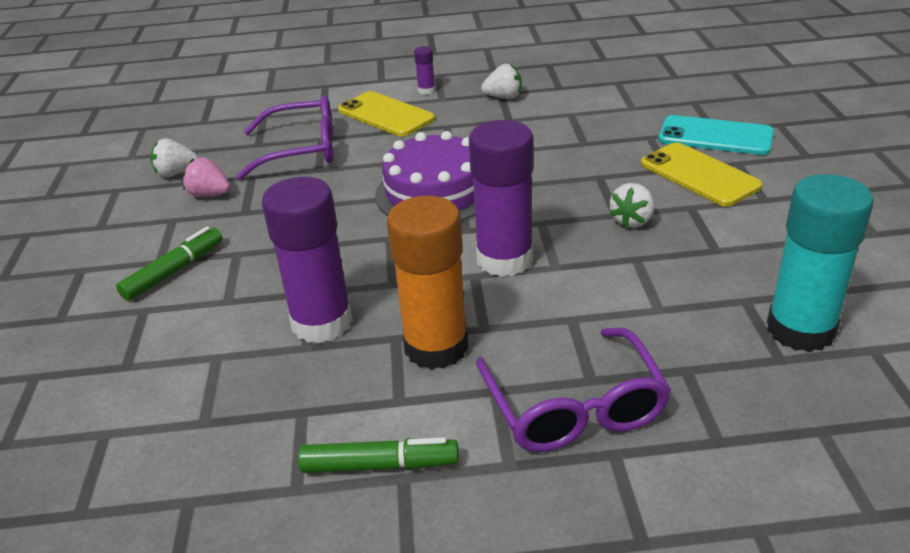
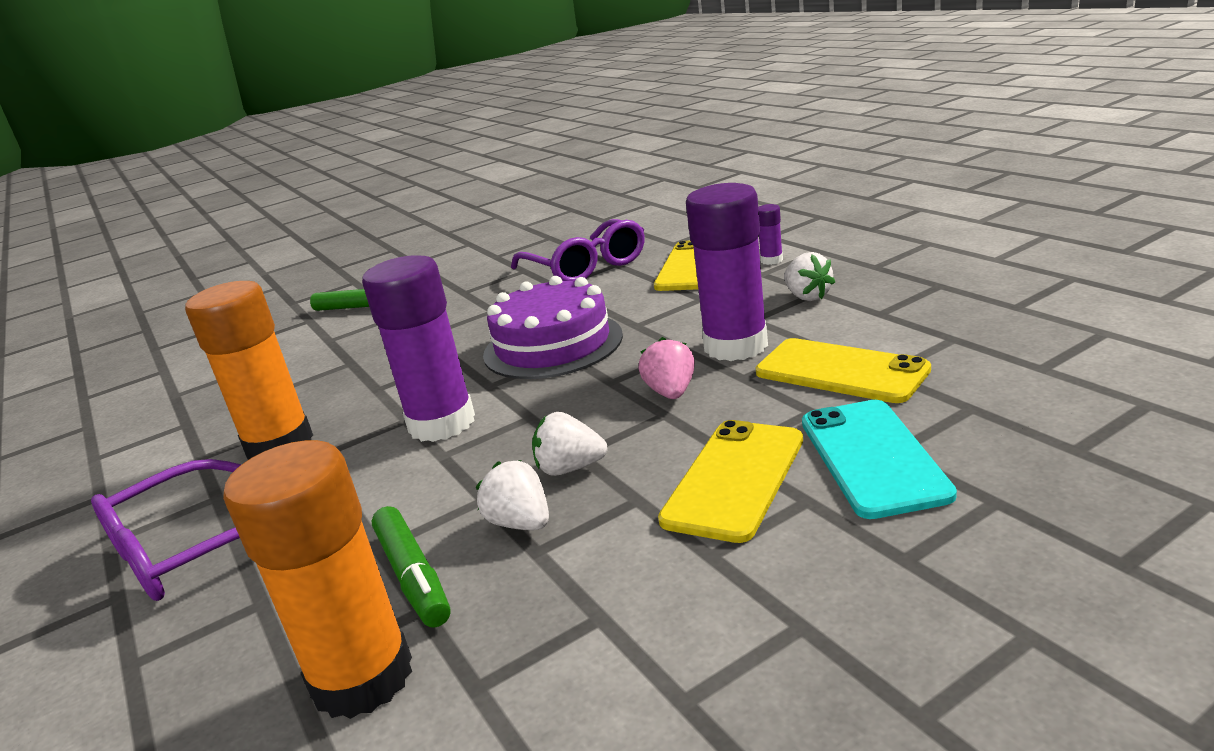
camera: 65 degrees right, 10 degrees down
(176, 173) = (508, 248): white strawberry -> white strawberry (520, 523)
(210, 195) = (482, 270): pink strawberry -> pink strawberry (671, 392)
(322, 322) = (306, 384): purple glue stick -> purple glue stick (735, 346)
(379, 465) = (115, 480): green marker -> green marker (413, 576)
(616, 117) = (841, 371): none -> yellow phone
(800, 330) = (362, 678): turquoise glue stick -> orange glue stick

